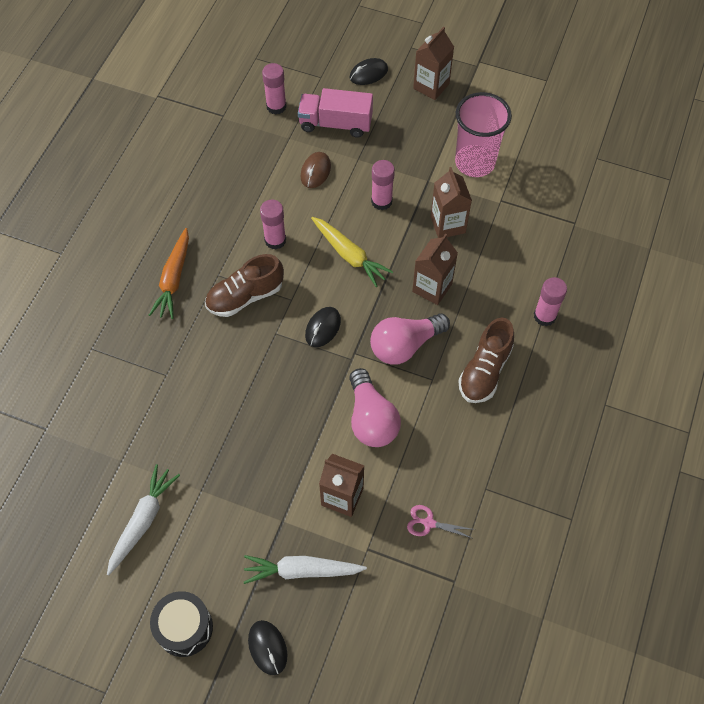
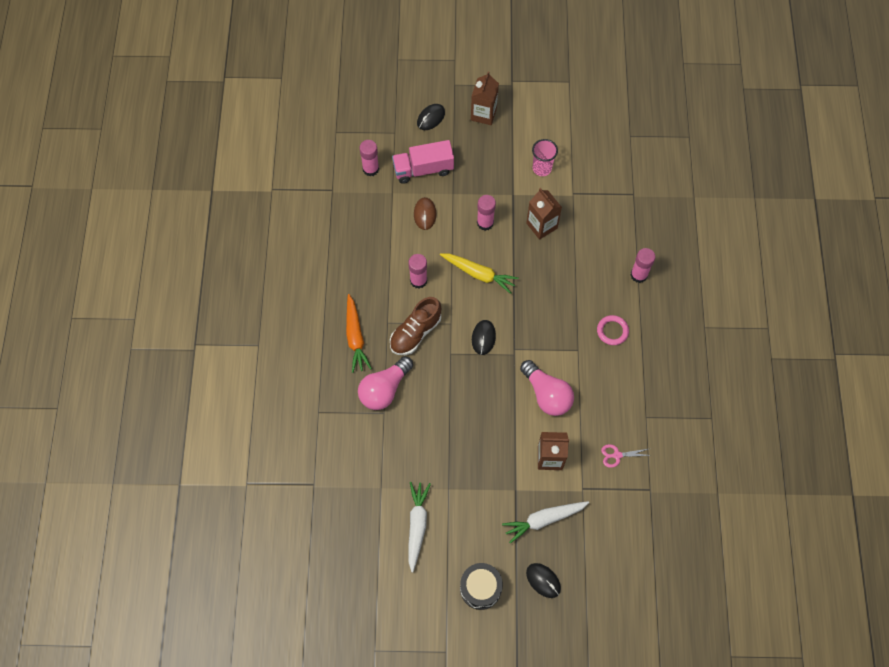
camera: 20 degrees left, 5 degrees up
(405, 345) = (548, 331): pink light bulb -> pink light bulb (384, 389)
(432, 288) = (550, 280): brown carton -> none
(475, 162) = (542, 168): pink cup -> pink cup, size x0.60
(484, 371) = (612, 331): brown shoe -> pink ring

